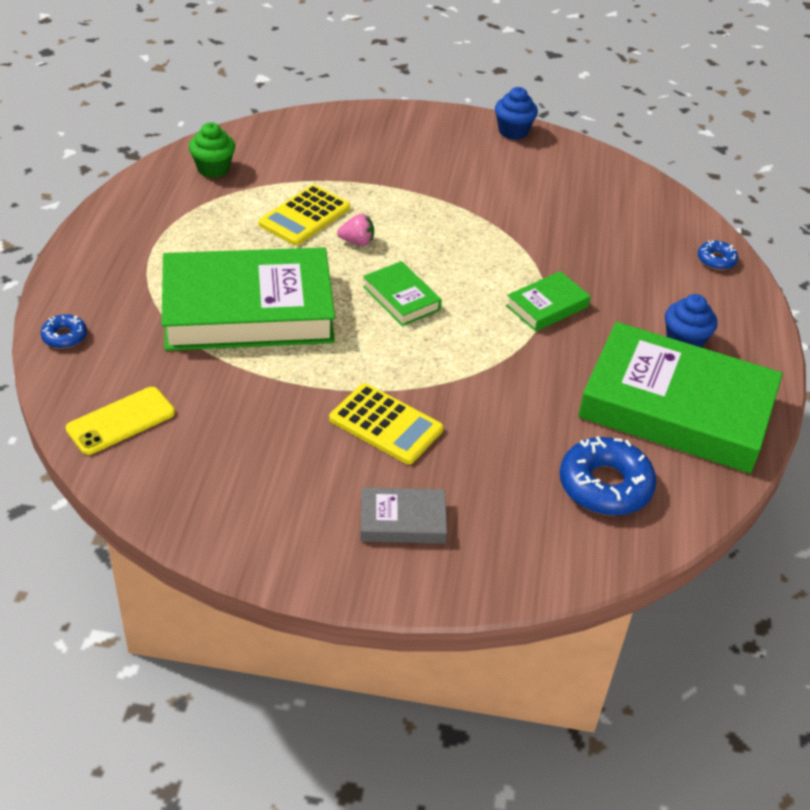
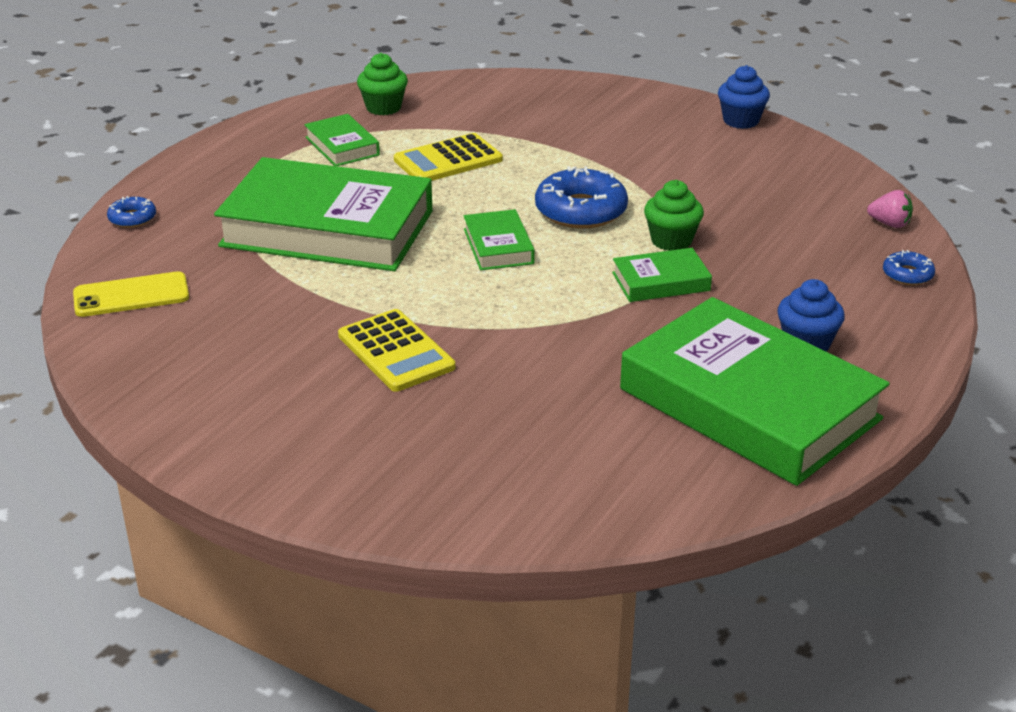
camera: 25 degrees right, 10 degrees down
(204, 218) = (342, 146): none -> green book
(357, 242) = (487, 190): pink strawberry -> pink strawberry (889, 224)
(402, 520) = (348, 439): grey book -> none
(531, 264) = (671, 241): none -> green cupcake
(605, 485) = (604, 458): blue donut -> blue donut (581, 211)

